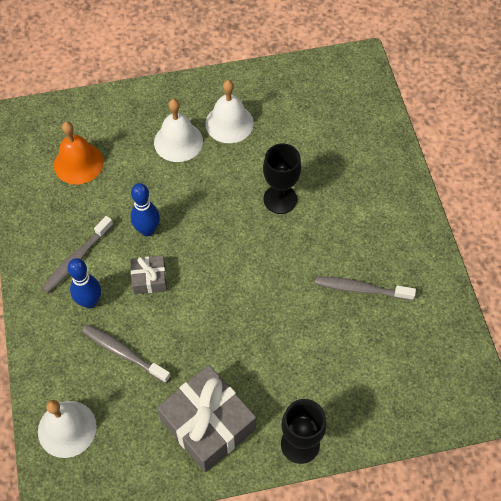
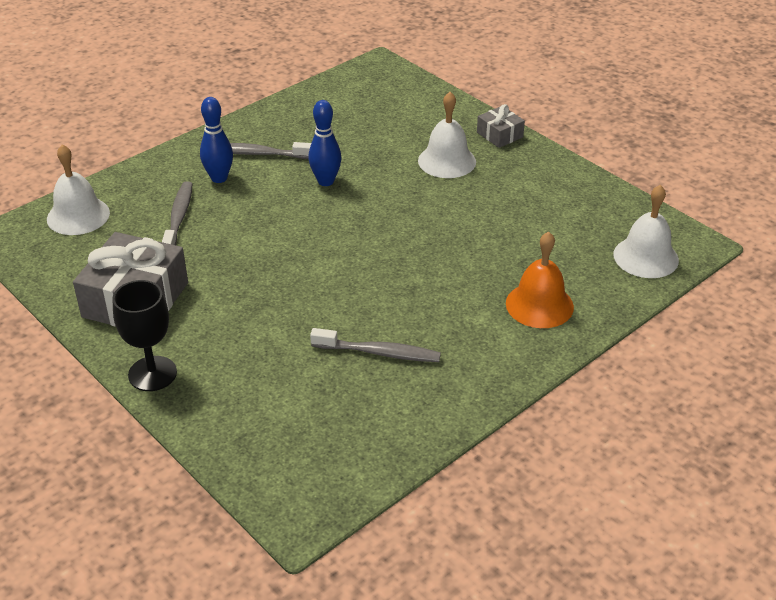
camera: 60 degrees right, 20 degrees down
(78, 163) = (363, 115): orange bell -> orange bell (539, 305)
(149, 279) = (272, 203): grey gift -> grey gift (499, 135)
(229, 123) = (503, 184): white bell -> white bell (646, 257)
(280, 199) = (442, 252): black goblet -> none
(360, 289) = (379, 353): grey toothbrush -> grey toothbrush turned 120 degrees clockwise

